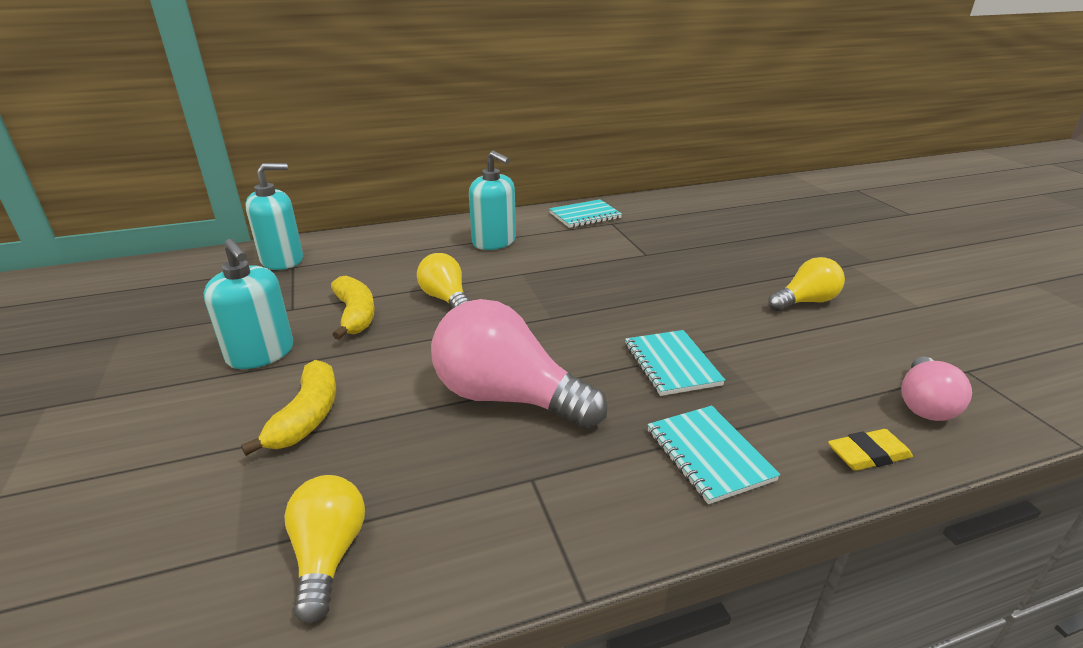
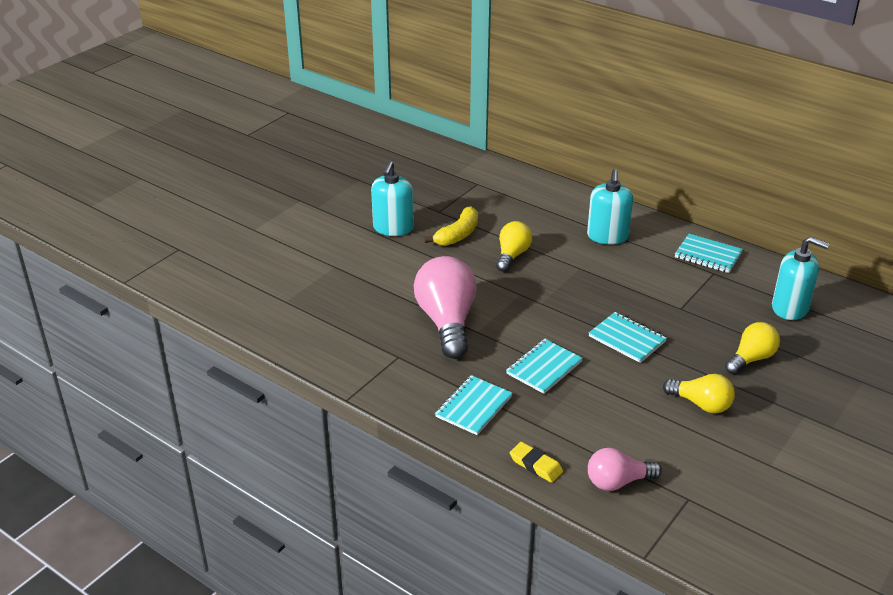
camera: 55 degrees right, 5 degrees up
(282, 260) = (479, 175): turquoise soap dispenser -> turquoise soap dispenser (790, 308)
(307, 417) = (368, 271): yellow banana -> none
(328, 555) = (305, 324): yellow light bulb -> yellow light bulb (751, 359)
(667, 296) = (627, 339): none -> turquoise notebook

